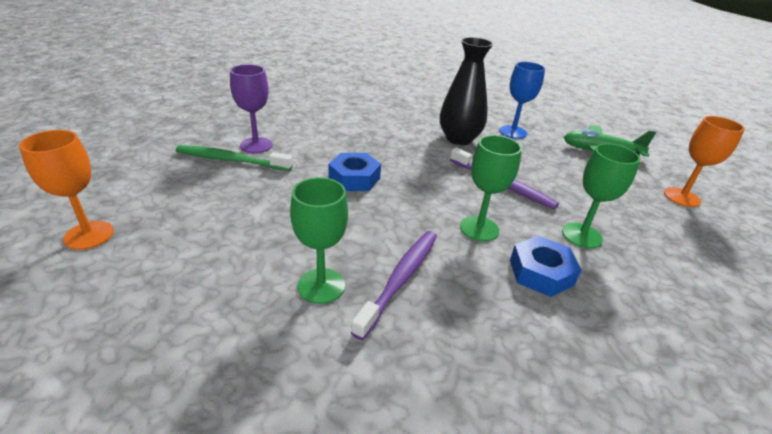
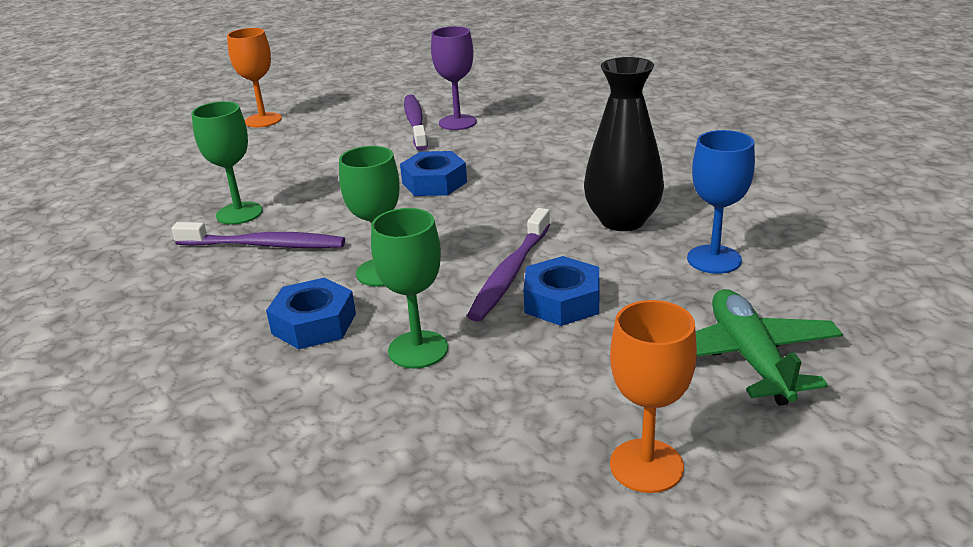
camera: 75 degrees right, 5 degrees down
(231, 160) = (415, 123): green toothbrush -> purple toothbrush
(539, 178) = (562, 301): none -> blue nut

